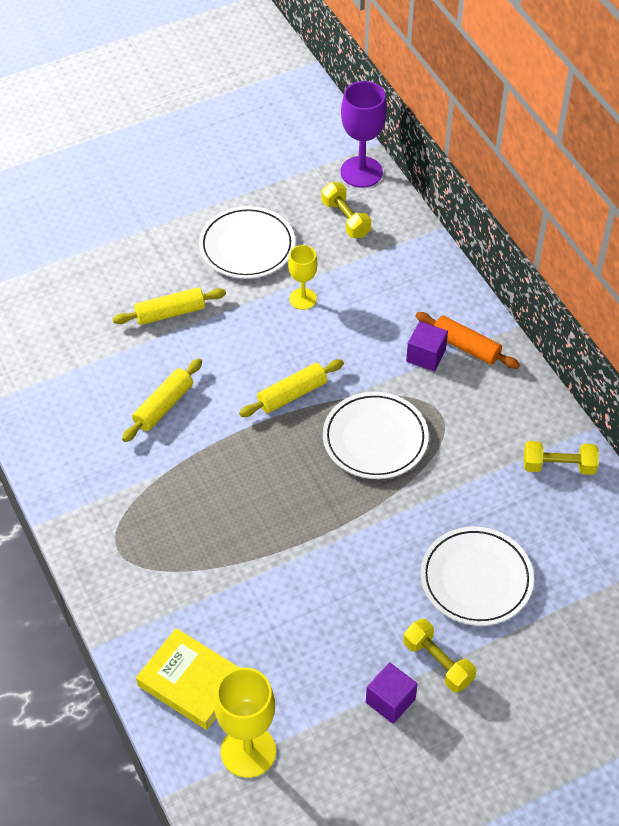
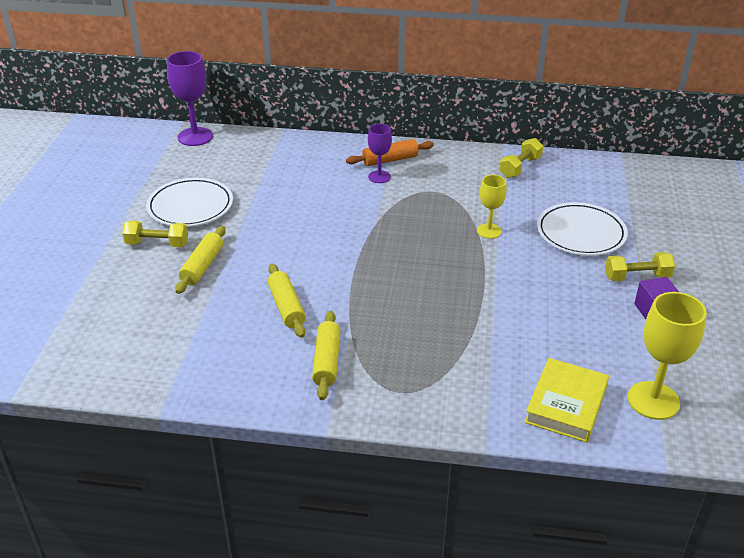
camera: 55 degrees left, 15 degrees down
(191, 682) = (566, 404): yellow book -> yellow book turned 45 degrees counterclockwise
(292, 394) = (347, 243): yellow rolling pin -> yellow rolling pin (327, 361)
(303, 299) = (269, 203): yellow goblet -> yellow goblet (489, 231)
(345, 219) = (225, 158): yellow dumbbell -> yellow dumbbell (157, 244)
(375, 439) = (425, 224): white plate -> none
(426, 356) = (379, 177): purple cube -> purple goblet

